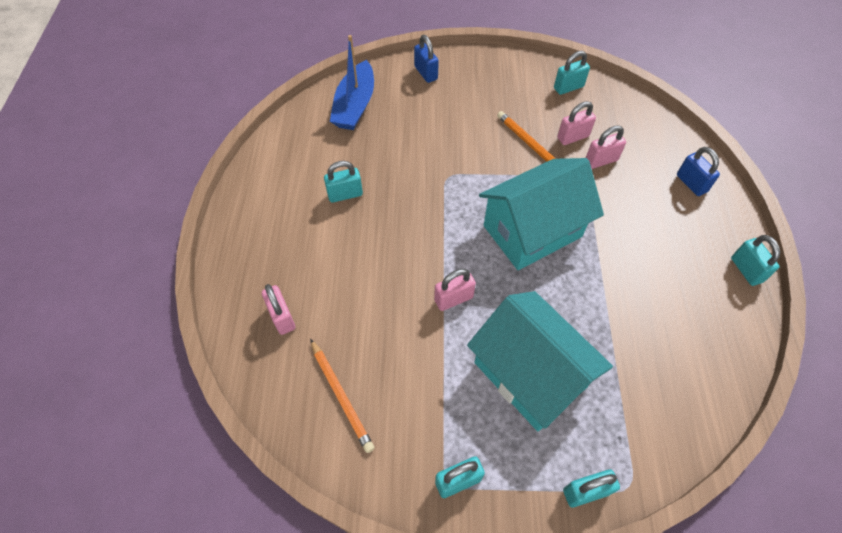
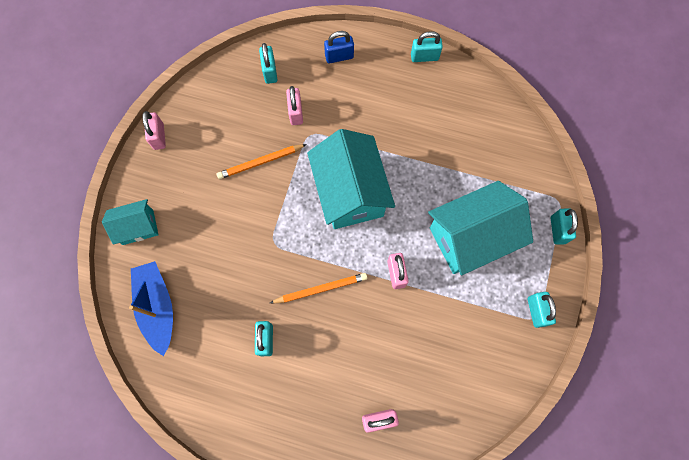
camera: 75 degrees left, 15 degrees up
(341, 396) = (458, 382): orange pencil -> orange pencil (321, 289)
(355, 106) = (157, 307): blue boat -> blue boat turned 135 degrees counterclockwise
(426, 73) = (138, 227): blue padlock -> turquoise house
(568, 87) = (204, 106): turquoise padlock -> turquoise padlock (270, 71)
(573, 137) = (263, 125): pink padlock -> pink padlock (159, 136)

